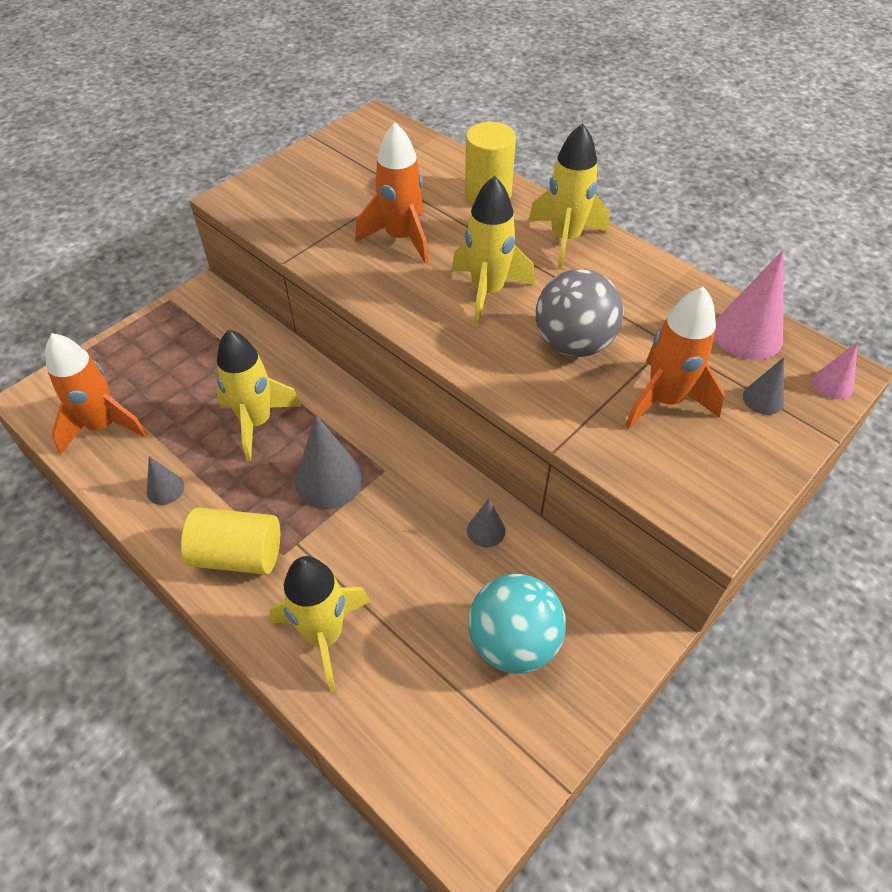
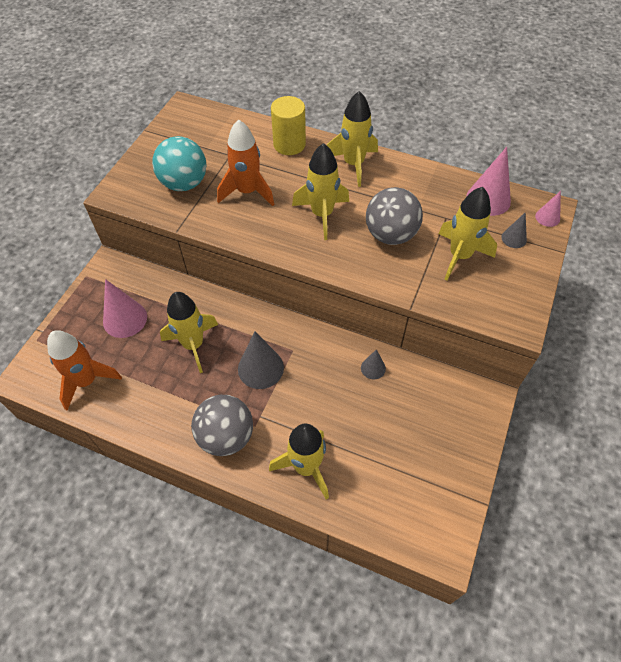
camera: 20 degrees left, 5 degrees up
(165, 489) = (154, 410): grey cone -> none
(188, 364) = (125, 319): none -> pink cone
(238, 555) = (226, 436): yellow cylinder -> grey ball
(513, 642) = (419, 431): turquoise ball -> turquoise ball (184, 183)
(664, 400) = (459, 256): orange rocket -> yellow rocket

